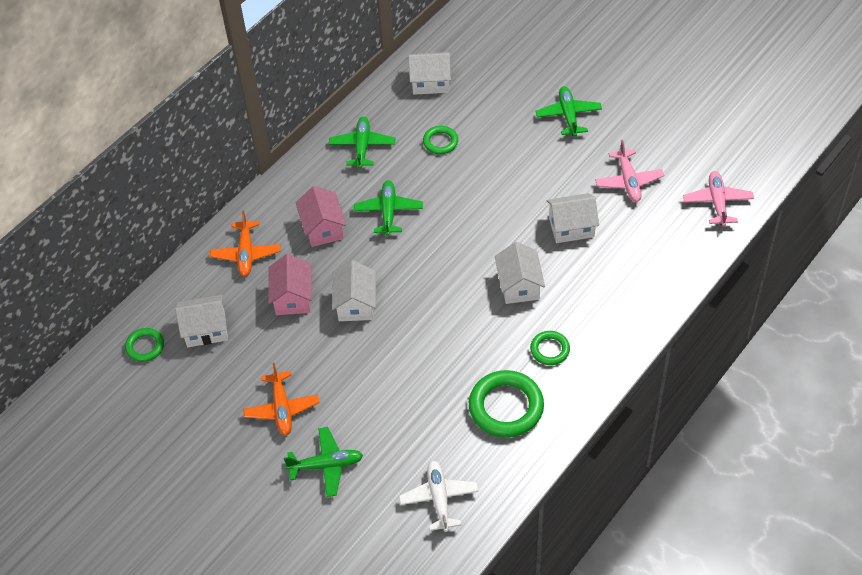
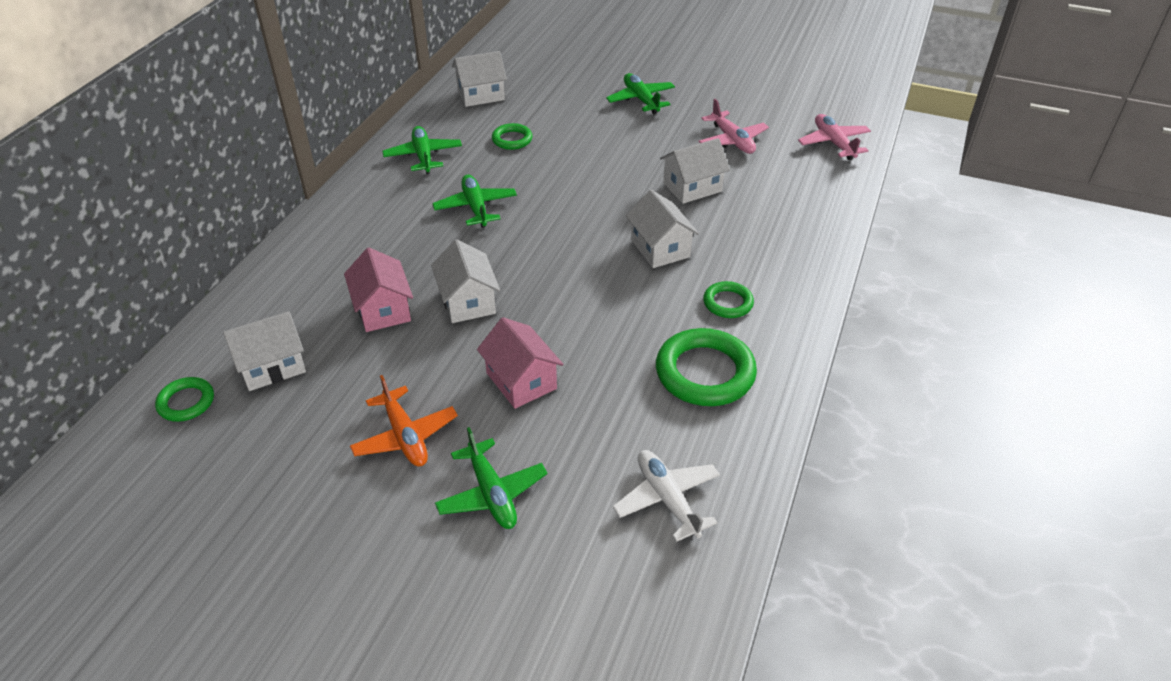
camera: 20 degrees left, 10 degrees down
(246, 253) = (308, 276): orange plane -> none
(323, 228) = (400, 235): pink house -> pink house (521, 381)
(326, 465) = (491, 493): green plane -> green plane turned 90 degrees clockwise

